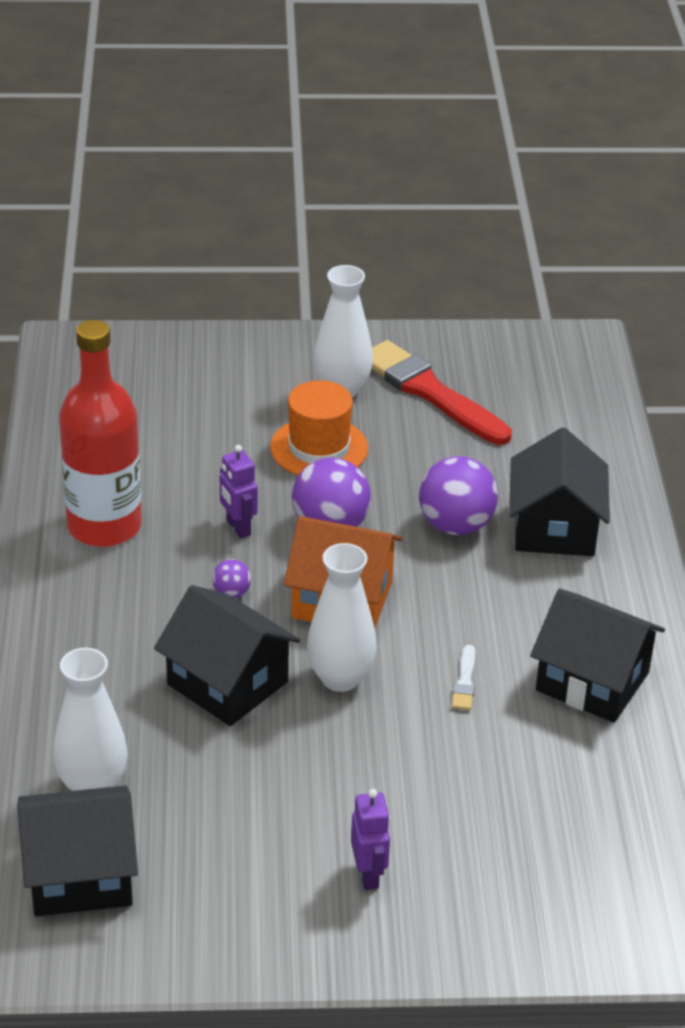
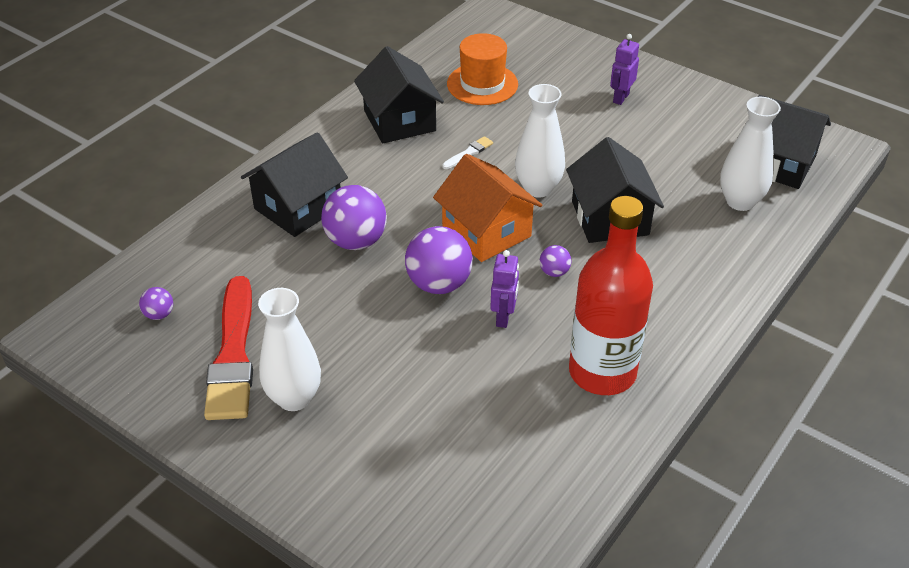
camera: 140 degrees left, 5 degrees up
(319, 448) = (375, 352): orange hat -> orange hat (482, 84)
(532, 389) = (159, 314): none -> purple ball

